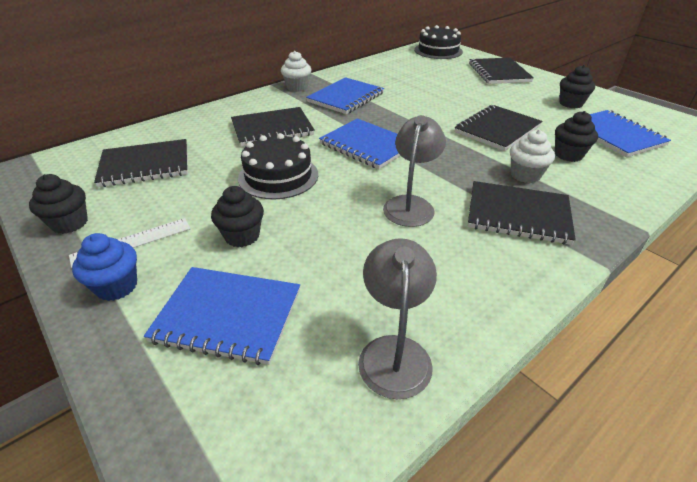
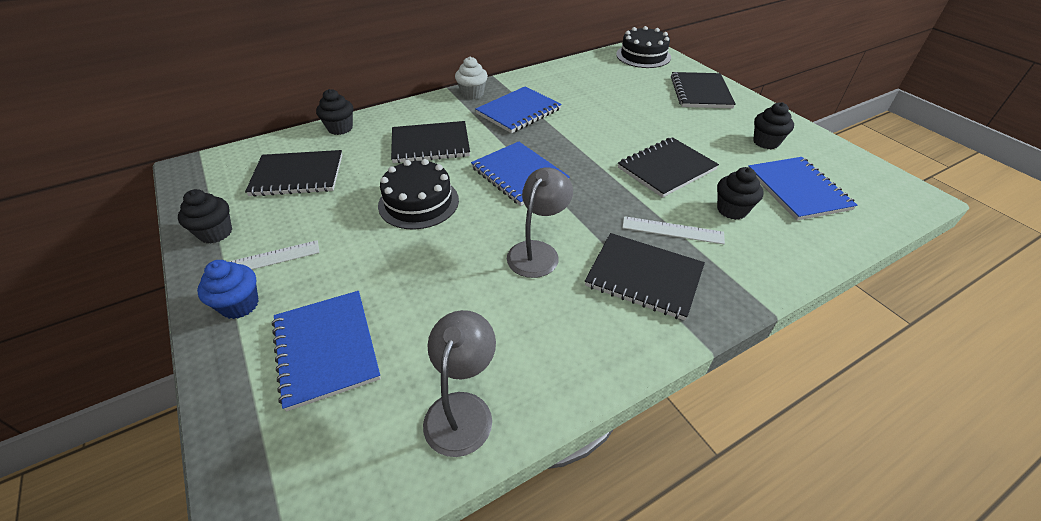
camera: 10 degrees right, 5 degrees up
(228, 316) = (326, 349): blue notebook -> blue notebook turned 45 degrees clockwise
(242, 236) = (364, 267): black cupcake -> black cupcake (340, 128)
(525, 175) = (672, 230): white cupcake -> white ruler

